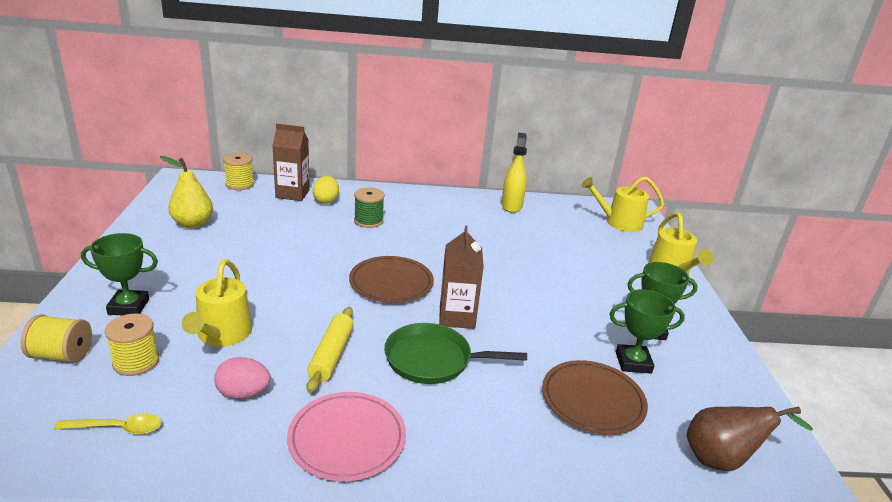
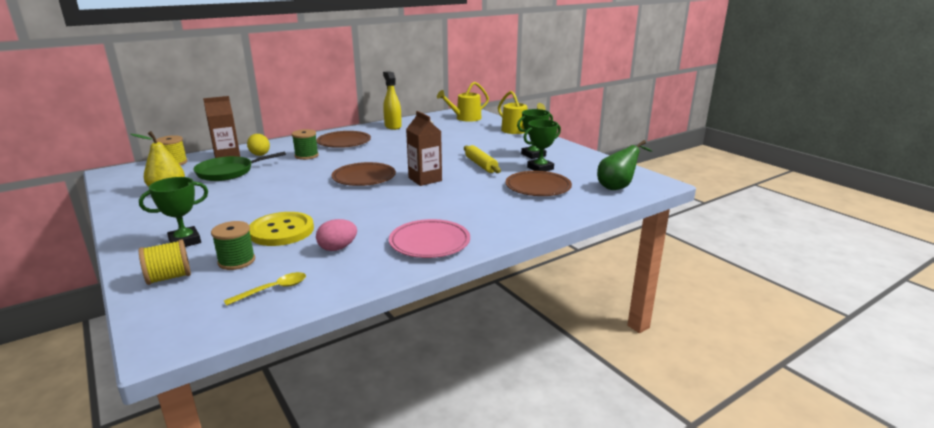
camera: 30 degrees left, 5 degrees down
(136, 362) = (236, 261): yellow spool -> green spool
(222, 334) = (281, 231): yellow watering can -> yellow button
(331, 355) = (370, 216): yellow rolling pin -> yellow rolling pin (481, 165)
(429, 213) = (344, 142): none -> brown plate
(432, 360) = (435, 199): green pan -> green pan (228, 172)
(722, 460) = (618, 187): brown pear -> green pear

